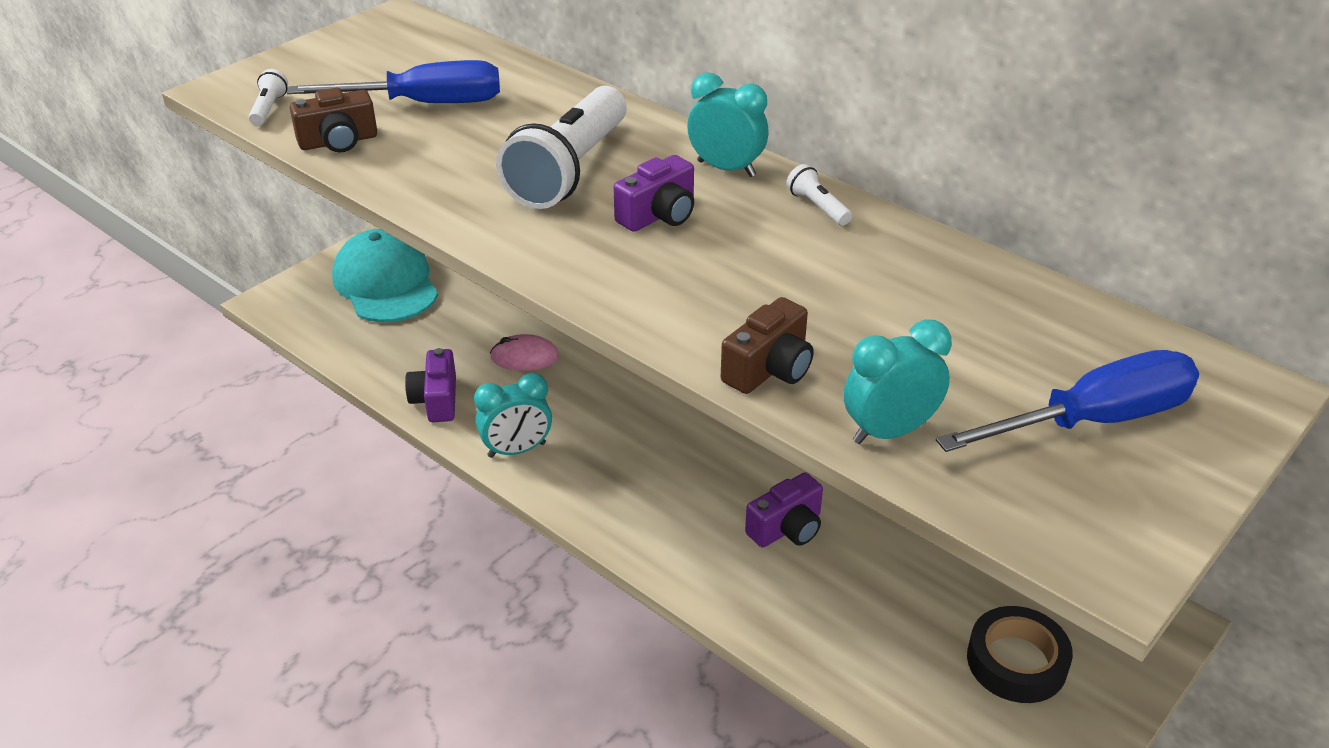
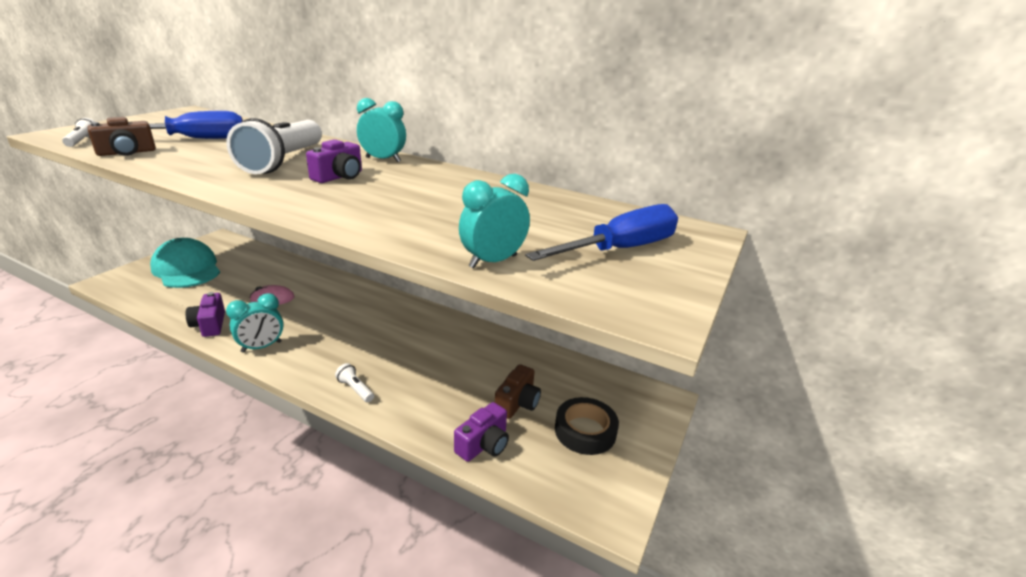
camera: 15 degrees left, 10 degrees down
(769, 369) = (409, 237): brown camera -> brown camera (517, 403)
(787, 528) = (437, 373): purple camera -> purple camera (484, 445)
(817, 207) = (438, 172): white flashlight -> white flashlight (355, 389)

